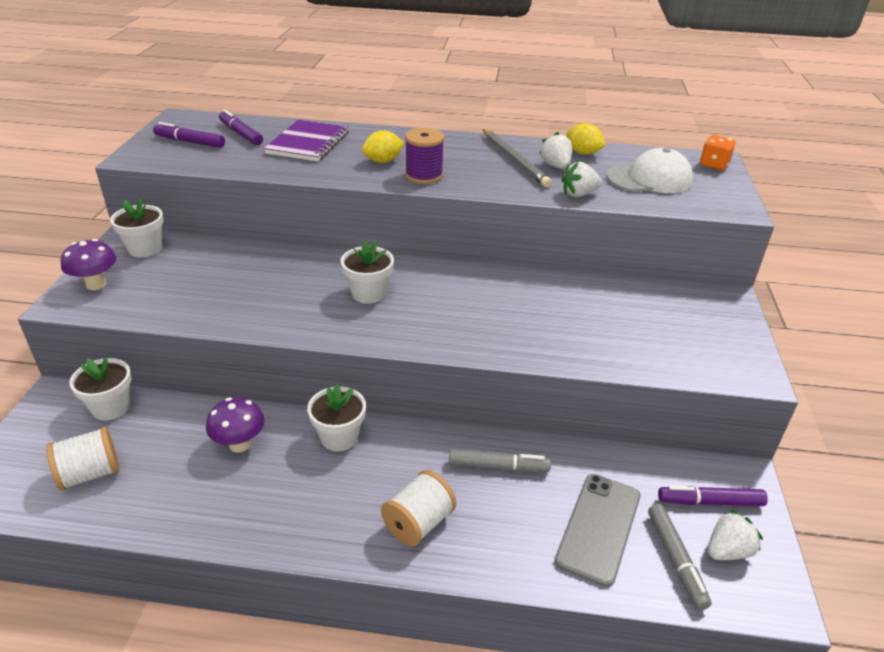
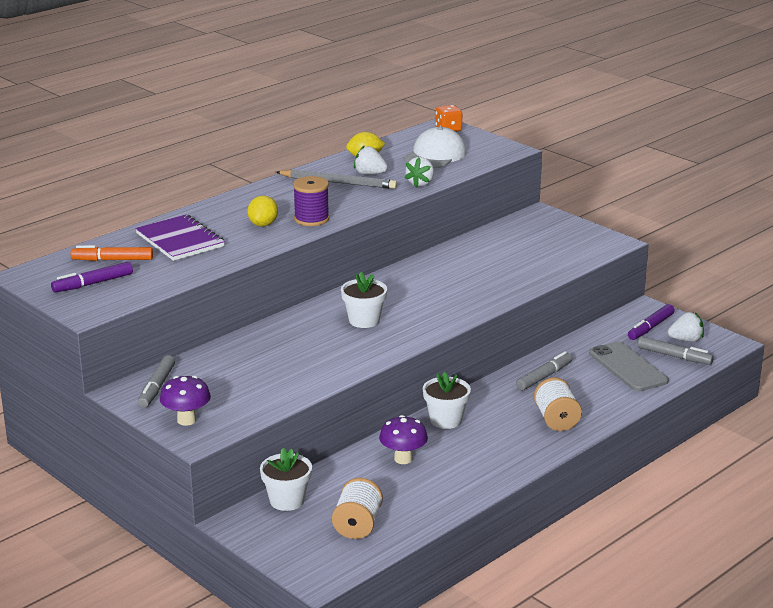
camera: 50 degrees left, 10 degrees down
(145, 249) = (157, 387): white flower pot -> grey marker
(241, 134) = (112, 260): purple marker -> orange marker
(727, 551) = (686, 340): white strawberry -> white strawberry turned 75 degrees clockwise

